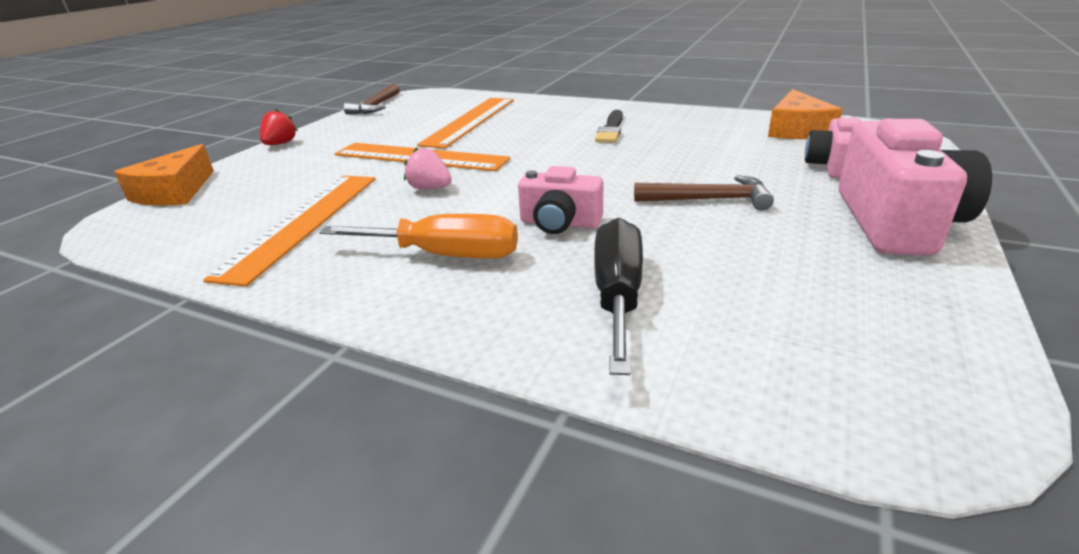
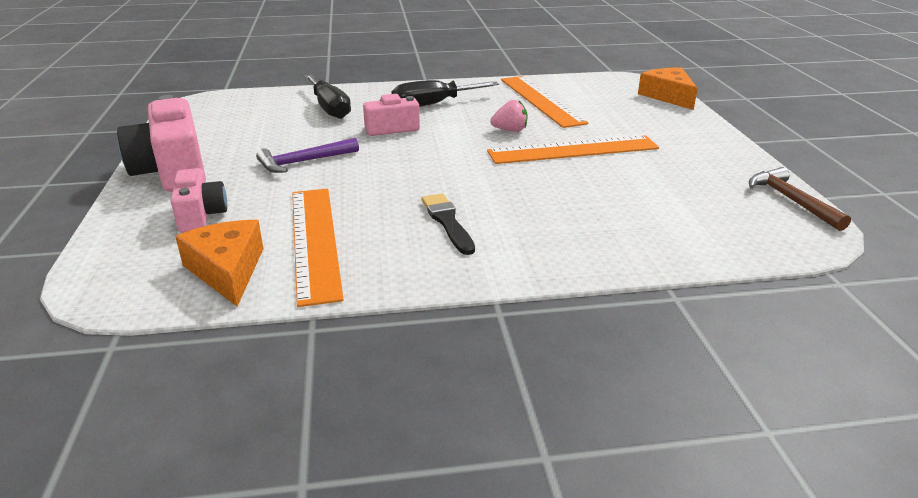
camera: 145 degrees right, 0 degrees up
(280, 144) = (722, 136): red strawberry -> none
(445, 255) = (433, 104): orange screwdriver -> black screwdriver
(470, 121) = (622, 201): orange ruler -> orange ruler (314, 241)
(708, 199) = (304, 162): brown hammer -> purple hammer

